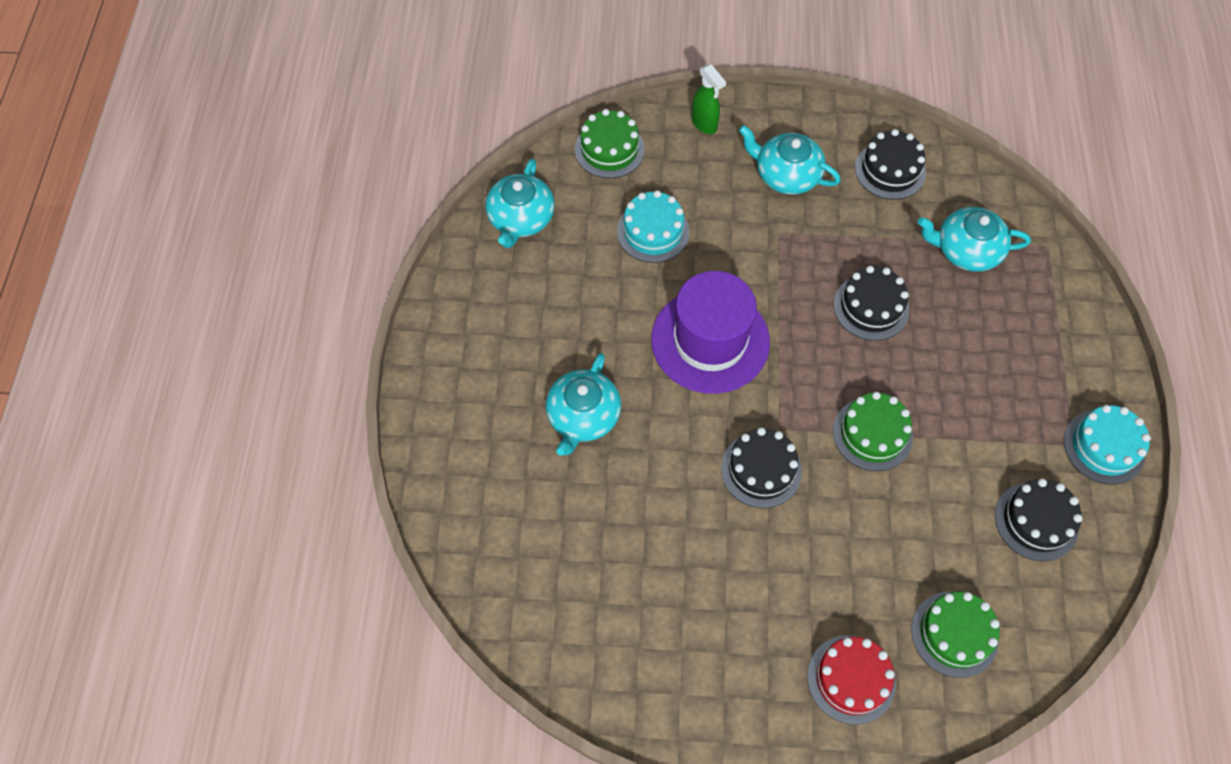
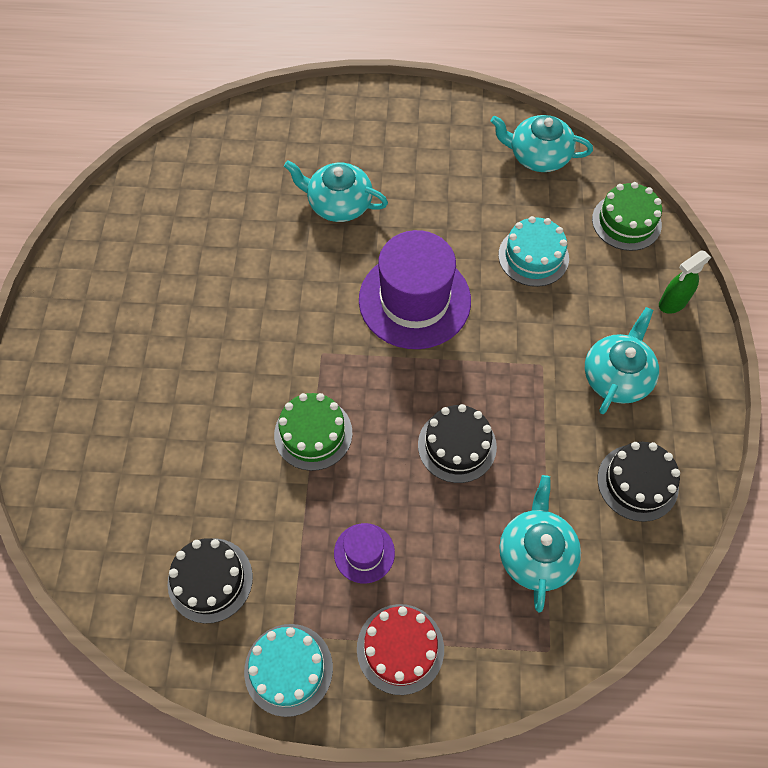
camera: 90 degrees right, 0 degrees up
(761, 470) = (281, 336): black cake -> none
(851, 679) = (82, 394): red cake -> red cake (400, 648)
(954, 634) = (108, 485): green cake -> none
(987, 386) = (364, 553): none -> purple hat

